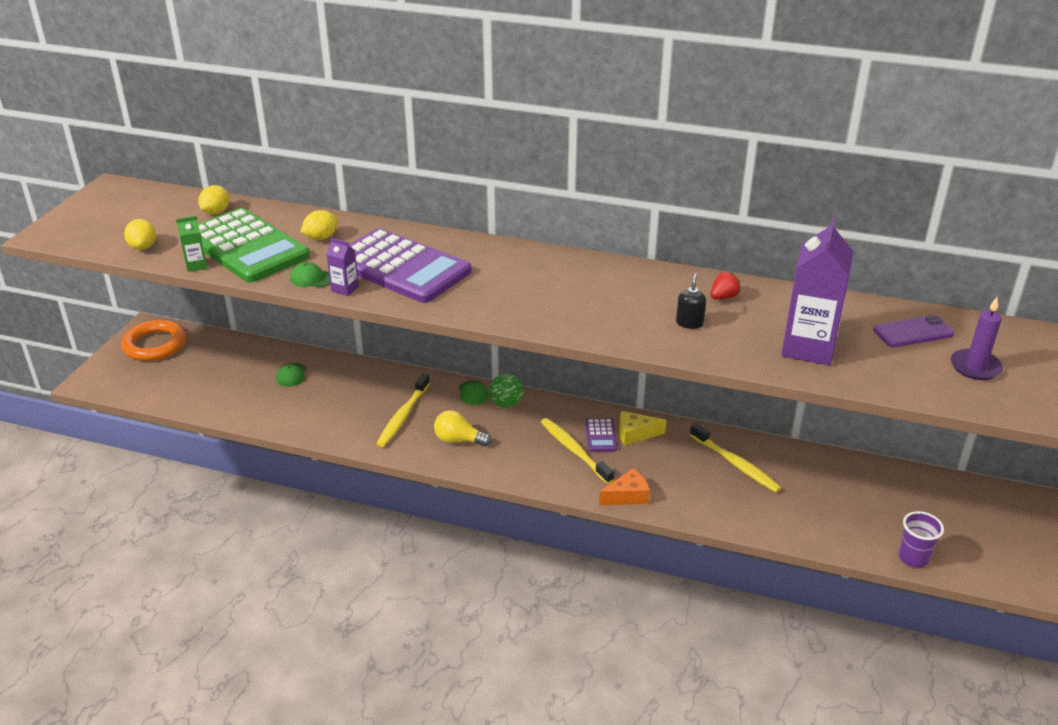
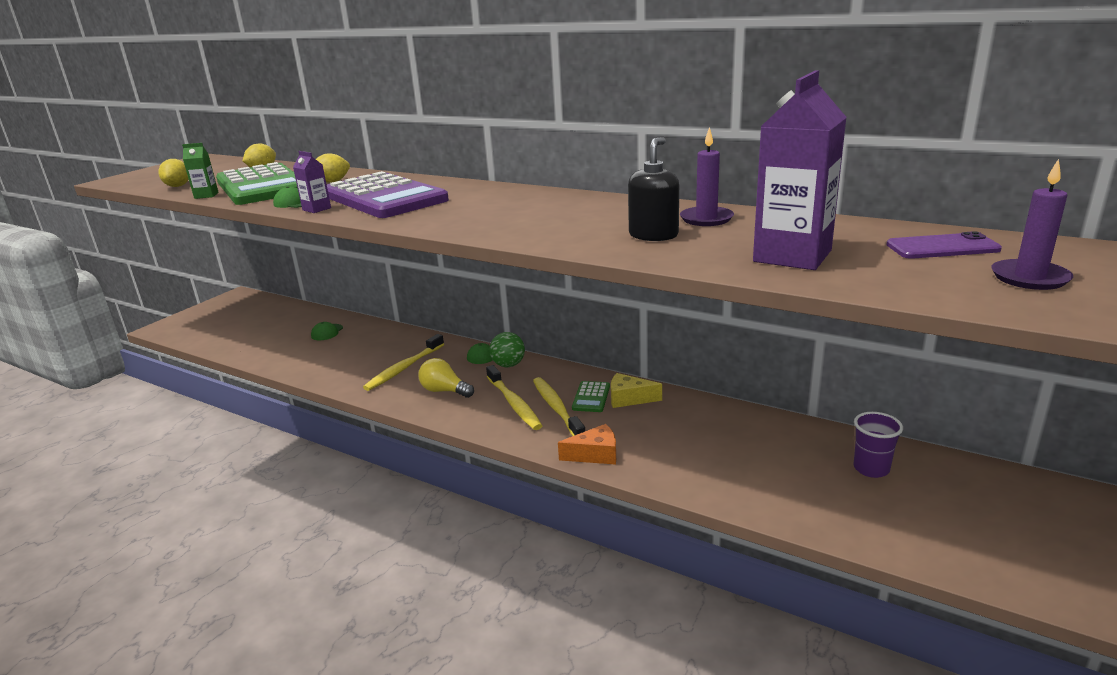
camera: 15 degrees right, 10 degrees down
(155, 345) = (233, 306): orange ring -> none
(600, 435) = (591, 397): purple calculator -> green calculator
(689, 323) = (653, 235): black soap dispenser -> black soap dispenser, size x1.53
(723, 297) = (706, 219): red strawberry -> purple candle
(735, 464) = (733, 434): yellow toothbrush -> yellow toothbrush (514, 403)
(913, 558) = (946, 559): purple cup -> purple cup (871, 469)

